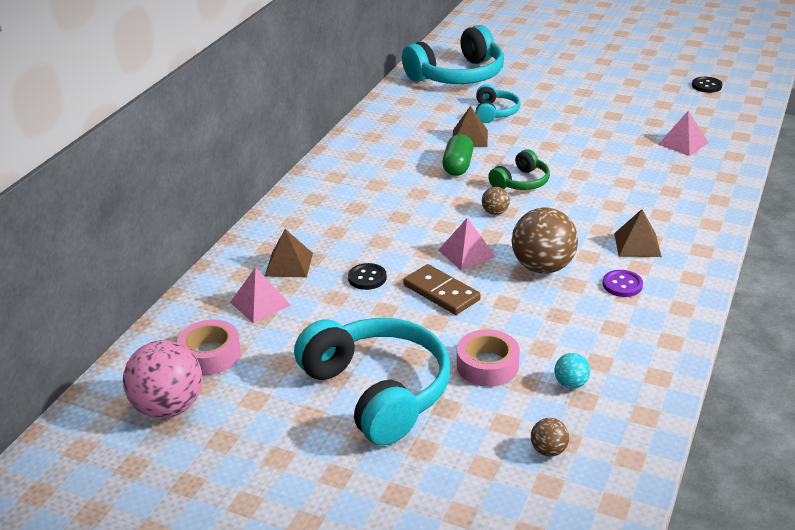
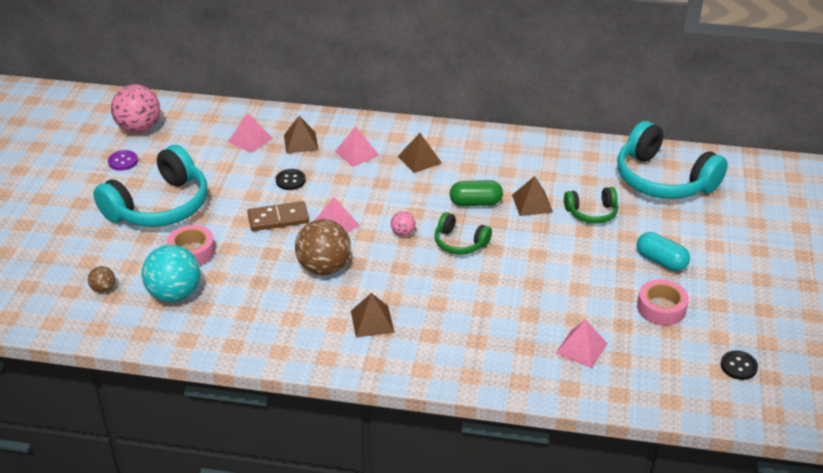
camera: 75 degrees right, 5 degrees up
(210, 354) = (191, 132): pink tape -> pink tape (661, 308)
(333, 227) = (356, 153): none -> pink pyramid
(366, 189) = (419, 159): none -> brown pyramid
(441, 292) = (278, 219): brown domino -> brown domino turned 45 degrees clockwise
(495, 112) = (592, 213): turquoise headphones -> green headphones
(495, 212) = (403, 233): brown ball -> pink ball
(571, 384) = (174, 294): turquoise ball -> turquoise ball, size x2.14
(572, 94) = (661, 261): none -> turquoise capsule
(622, 285) = (307, 315): purple button -> purple button (123, 161)

